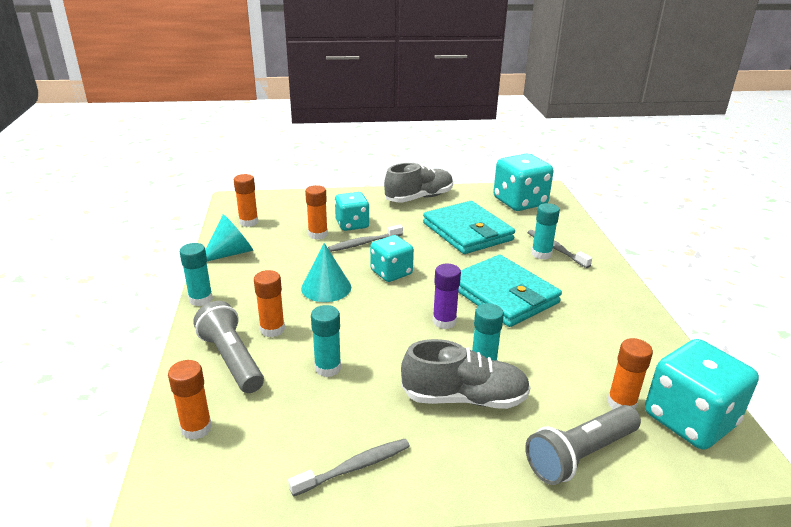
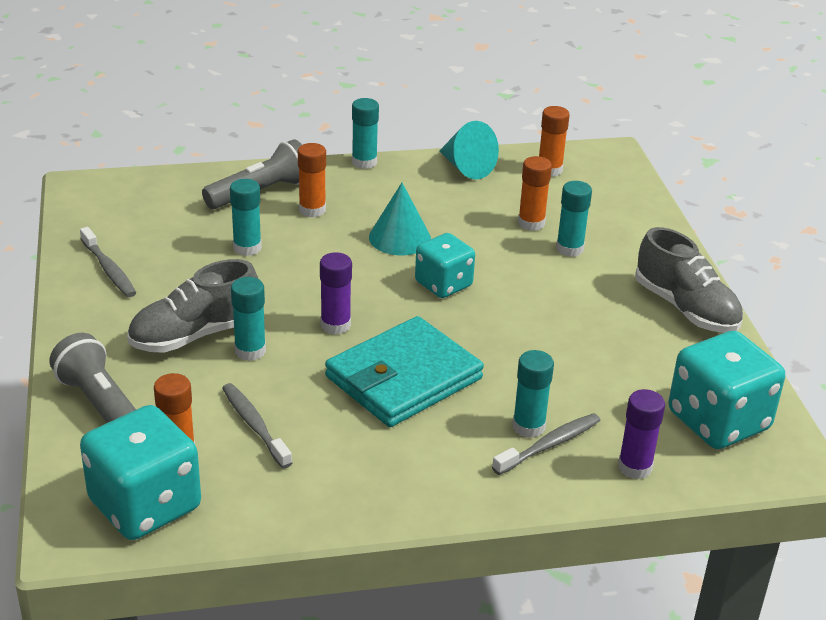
camera: 85 degrees right, 5 degrees up
(196, 428) = (167, 187): orange glue stick -> none
(352, 224) = (569, 249): turquoise dice -> turquoise glue stick
(364, 243) = (517, 260): grey toothbrush -> grey toothbrush (254, 425)
(464, 398) = (195, 335): grey shoe -> grey shoe turned 60 degrees clockwise
(467, 231) = (582, 354): turquoise wallet -> none
(565, 227) = (635, 467): none -> purple glue stick

